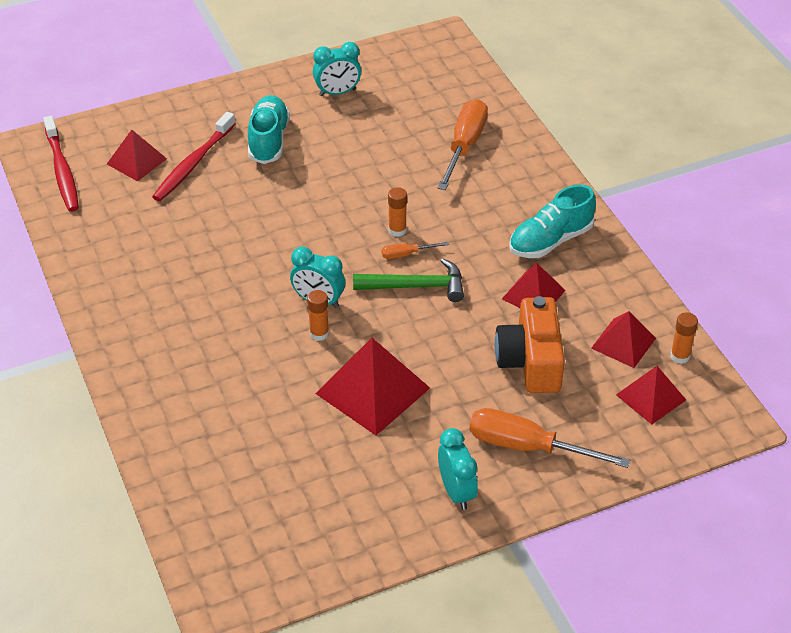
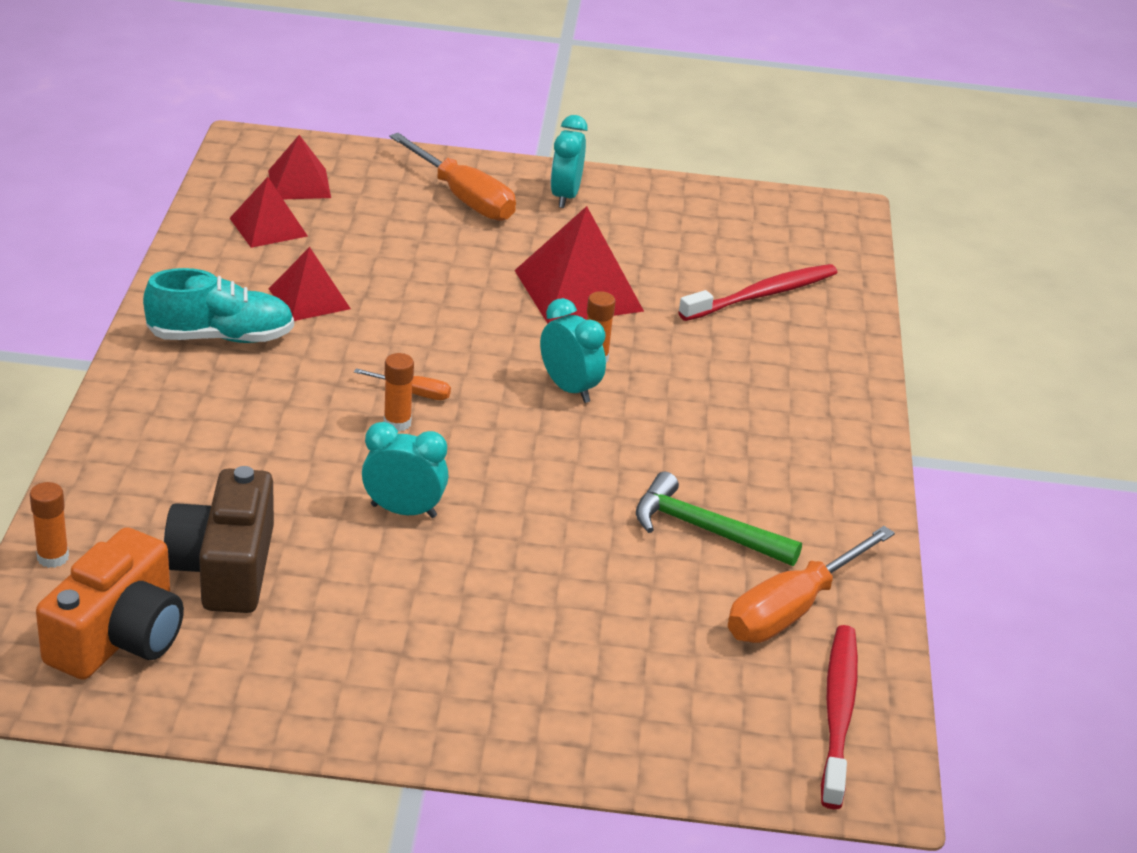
camera: 155 degrees left, 10 degrees down
(136, 161) = (705, 678): red pyramid -> none
(193, 164) = (615, 634): red toothbrush -> red toothbrush (762, 295)
(268, 140) = (468, 622): turquoise shoe -> none
(337, 92) = (285, 657): turquoise clock -> turquoise clock (403, 511)
(404, 117) = (225, 567): none -> brown camera
(415, 286) = (437, 358): green hammer -> green hammer (705, 530)
(464, 146) = (186, 488): orange screwdriver -> orange screwdriver (792, 609)
(530, 361) = (384, 250): orange camera -> orange camera (118, 636)
(680, 356) = (226, 197): orange glue stick -> orange glue stick (53, 557)

